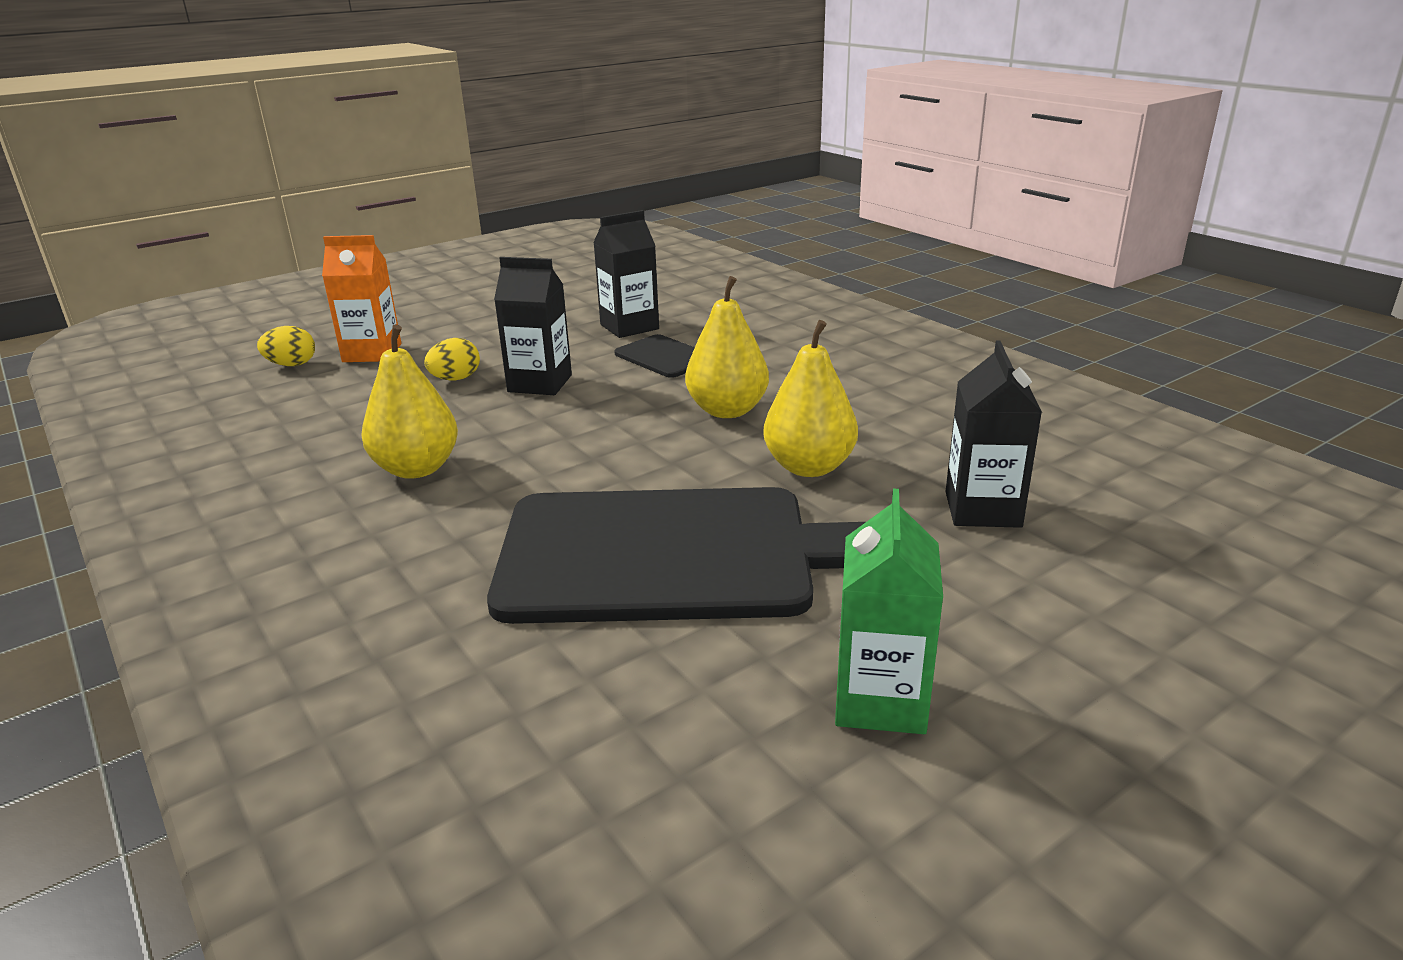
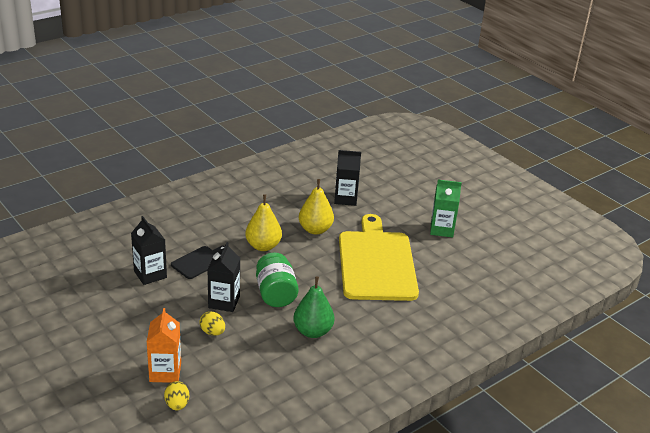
camera: 95 degrees left, 5 degrees up
(417, 469) = (313, 331): yellow pear -> green pear
(555, 428) = (275, 294): none -> green jar
(669, 555) = (376, 263): black cutting board -> yellow cutting board

